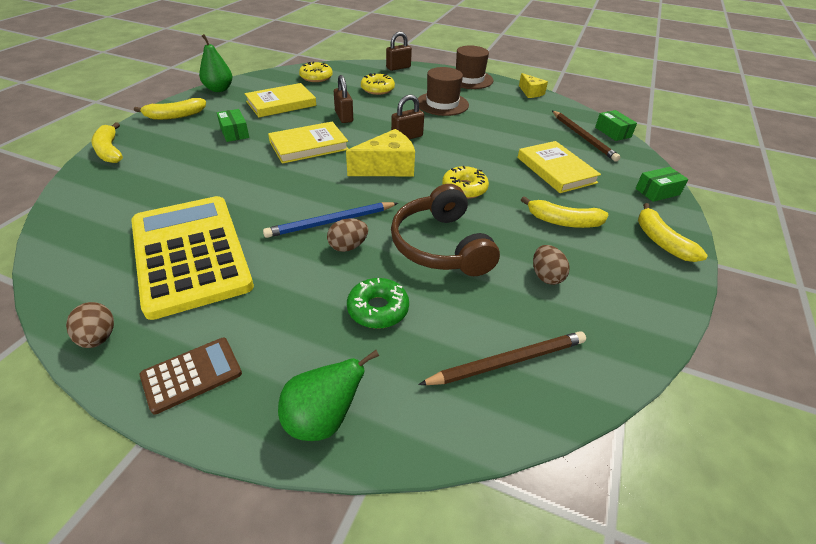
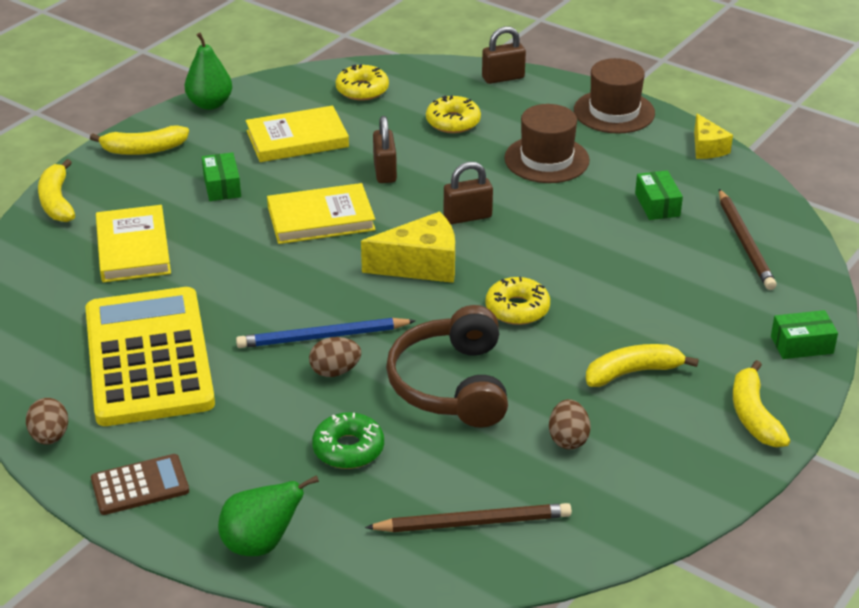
camera: 15 degrees right, 5 degrees down
(556, 170) = (667, 294): yellow book -> yellow book (133, 248)
(563, 221) = (632, 372): yellow banana -> yellow banana turned 135 degrees clockwise
(612, 132) = (800, 238): green box -> green box (657, 205)

